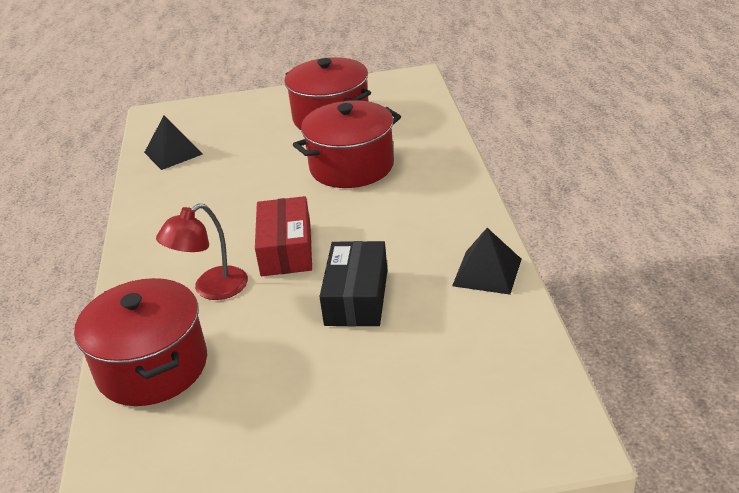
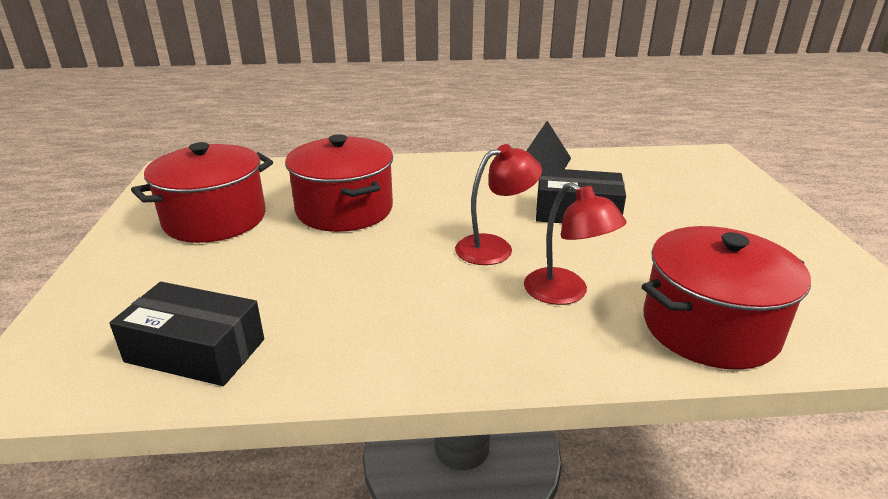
camera: 90 degrees left, 5 degrees down
(173, 153) = (196, 350): black pyramid -> black box
(286, 249) = (495, 247): red box -> red lamp

